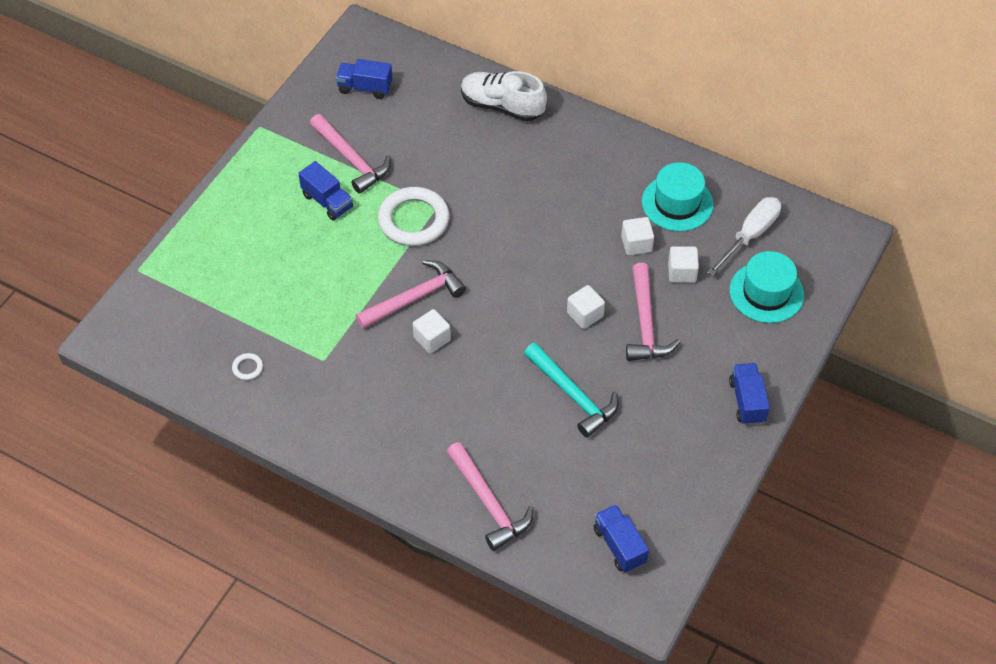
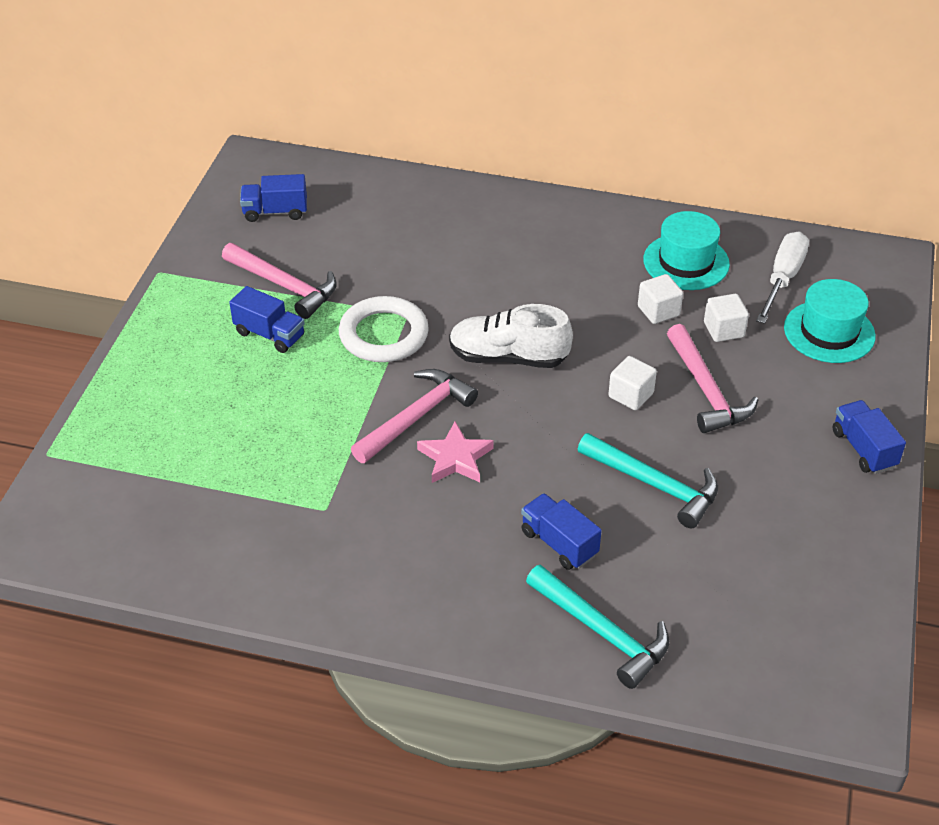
camera: 15 degrees left, 10 degrees down
(247, 368) = (228, 539): white ring -> none
(432, 339) = (455, 458): white cube -> pink star
(489, 503) = (602, 632): pink hammer -> turquoise hammer
(502, 106) = (444, 203): white shoe -> white shoe (508, 357)
(619, 545) = (788, 646): blue truck -> blue truck (559, 543)

